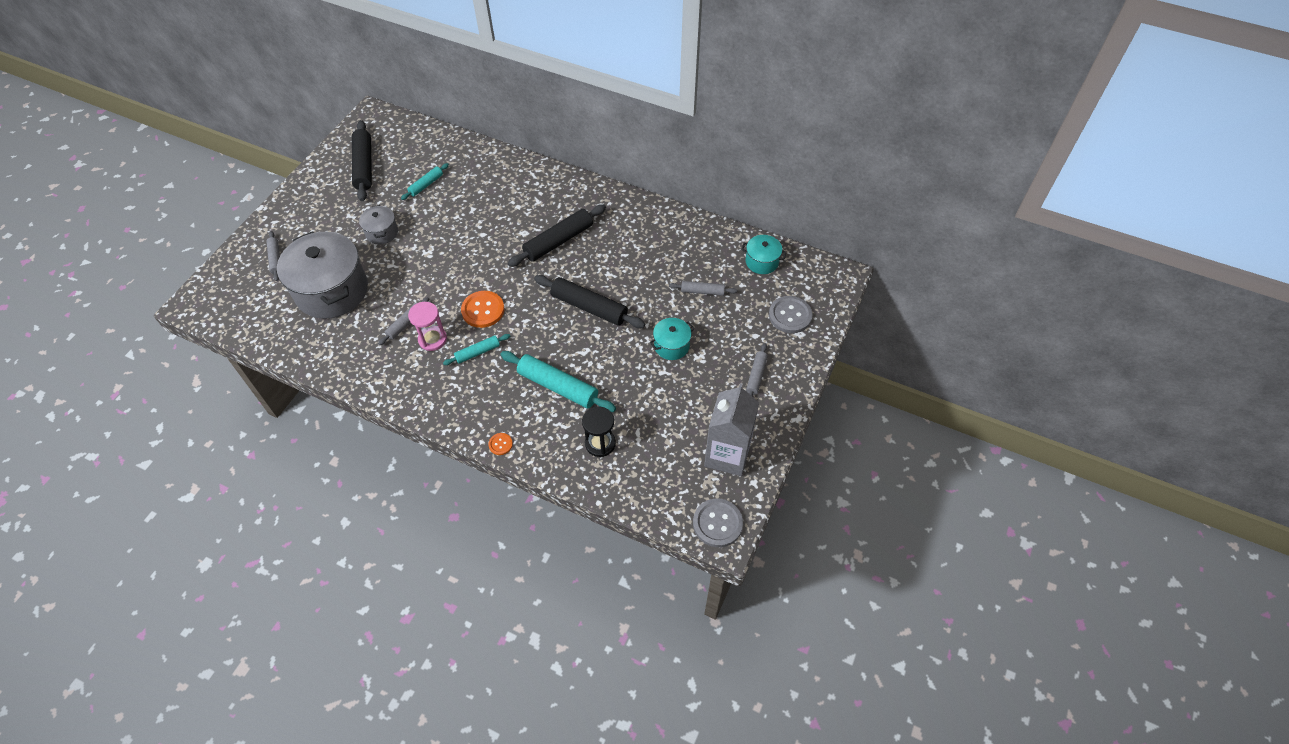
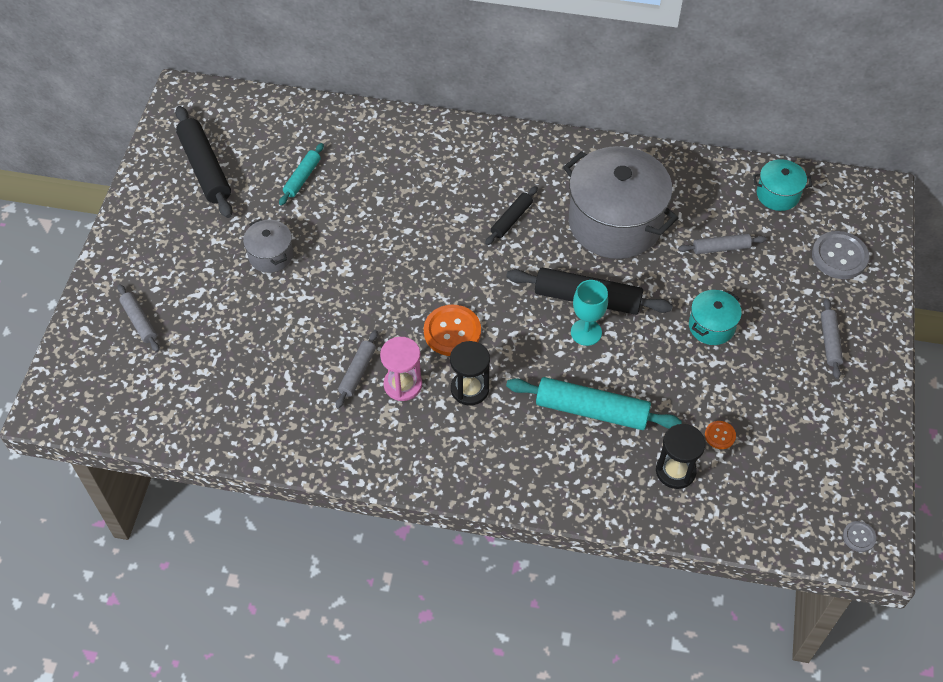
camera: 15 degrees left, 0 degrees up
(332, 291) = (238, 349): grey pot -> grey pot (615, 223)
(478, 352) = (470, 389): turquoise rolling pin -> black hourglass
(500, 444) = (551, 502): orange button -> orange button (720, 435)
(559, 241) = (511, 219): black rolling pin -> black rolling pin, size x0.55
(577, 331) = (586, 332): none -> turquoise goblet
(717, 523) = (859, 537): grey button -> grey button, size x0.51
(727, 455) = (835, 449): grey carton -> none

